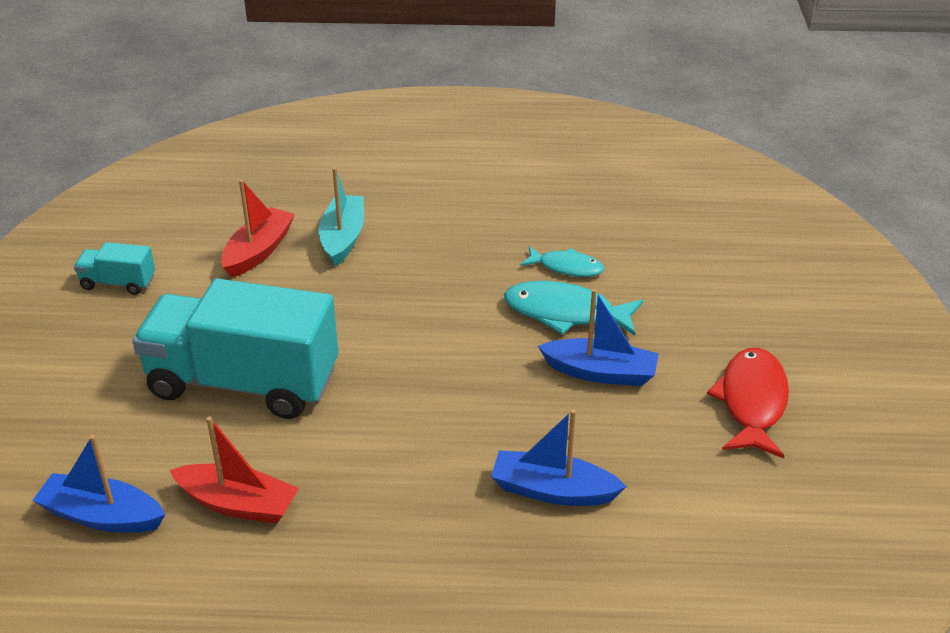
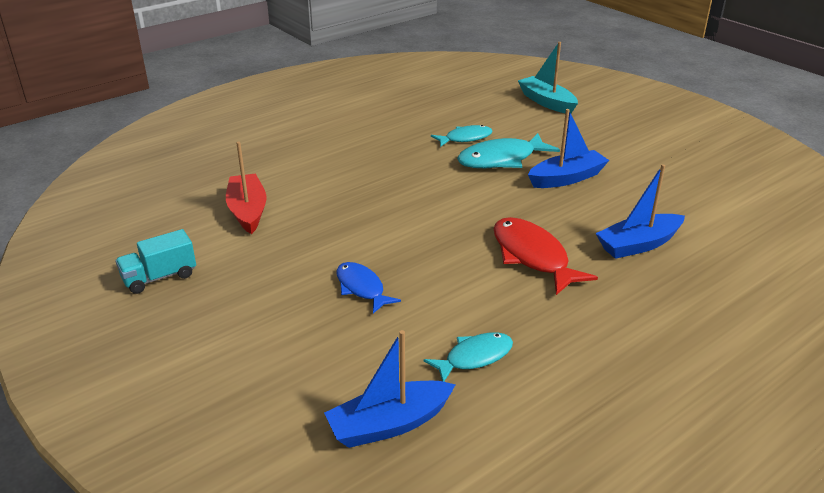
camera: 40 degrees left, 5 degrees down
(238, 504) = (474, 357): red boat -> turquoise fish
(243, 383) = (361, 288): turquoise truck -> blue fish
(343, 238) = (299, 179): turquoise boat -> turquoise boat (547, 102)
(752, 402) = (658, 157): red fish -> red fish (532, 256)

